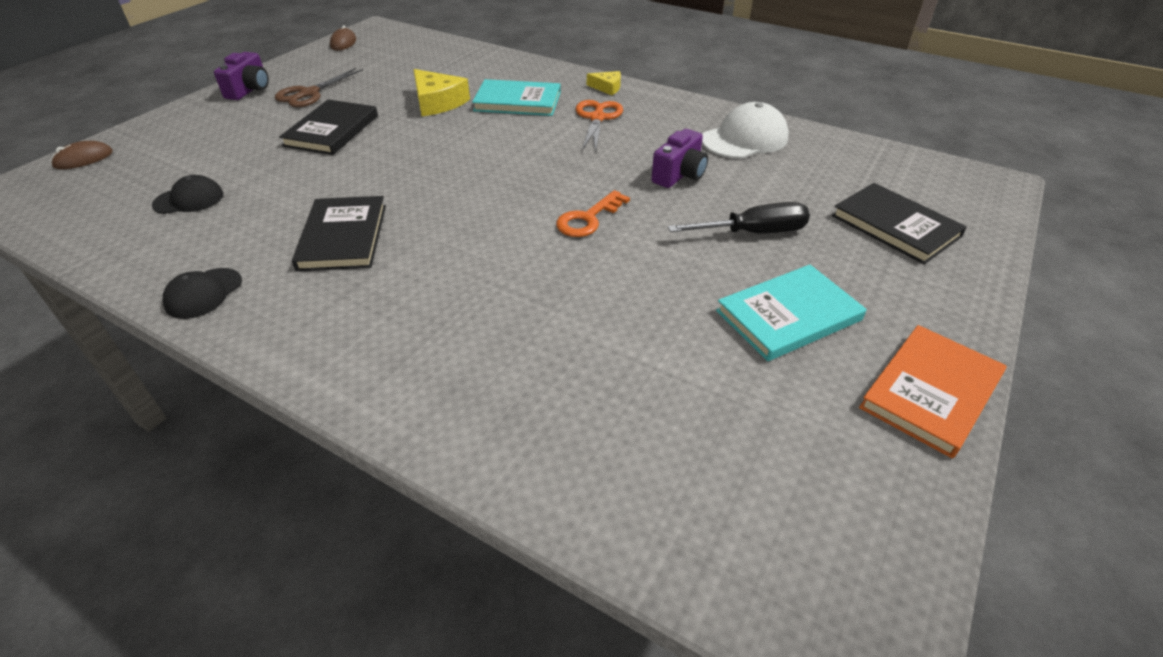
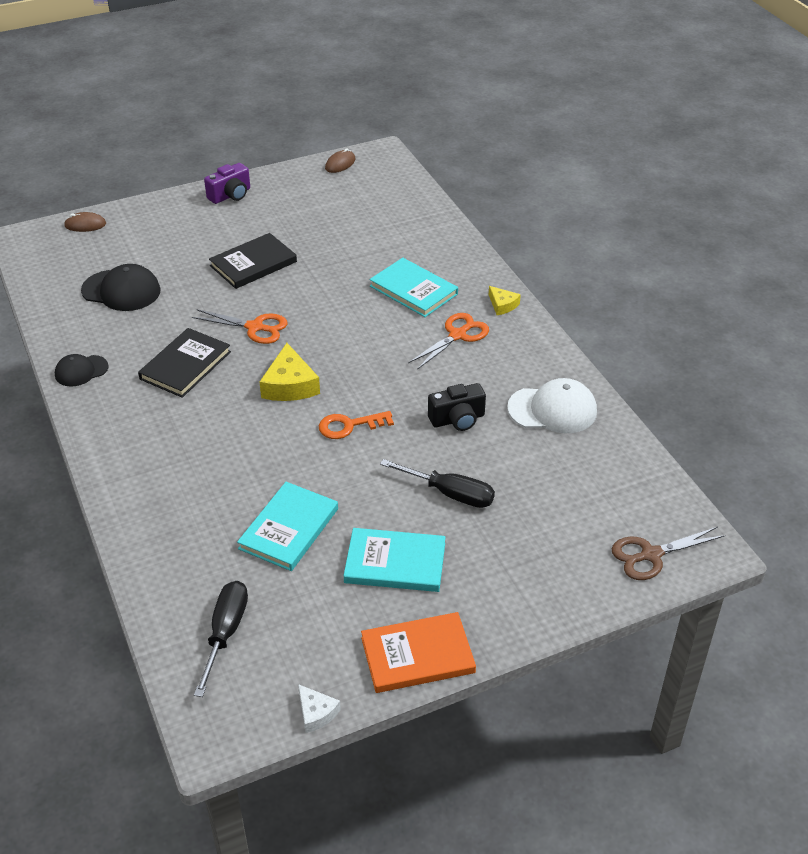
camera: 35 degrees right, 0 degrees up
(189, 199) = (121, 290): black cap -> black cap, size x1.62
(309, 93) = (268, 216): brown scissors -> brown scissors (651, 555)
(390, 177) = (255, 327): none -> orange scissors
(437, 102) = (352, 265): yellow cheese -> yellow cheese (290, 385)
(643, 338) = (289, 529): none -> turquoise book
(679, 175) = (457, 419): purple camera -> black camera
(714, 497) = (225, 633): none -> black screwdriver
(895, 226) = (564, 542): black book -> none
(931, 526) = (316, 713): none -> white cheese

